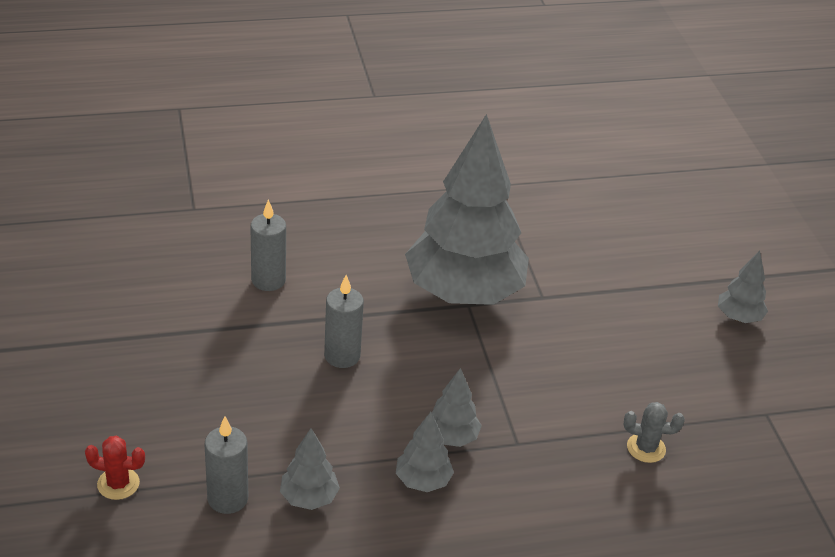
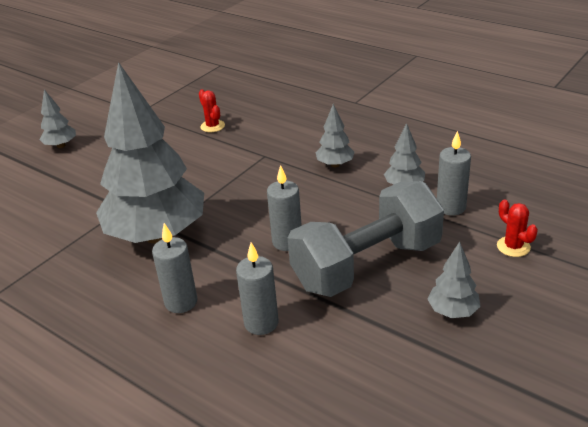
camera: 125 degrees left, 5 degrees down
(241, 377) = (367, 265): none -> grey dumbbell
(352, 258) = (181, 302): none -> grey candle
(451, 437) = (292, 173): grey tree -> grey tree (452, 312)
(646, 448) = (212, 126): grey cactus -> red cactus

